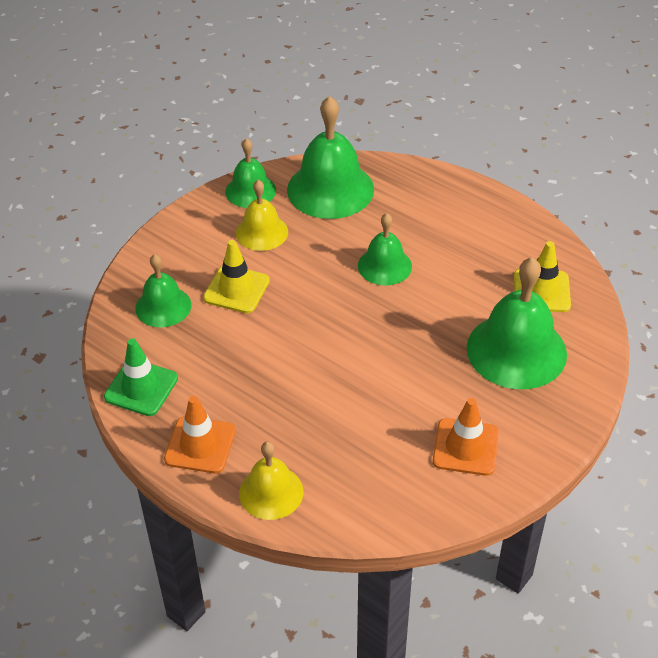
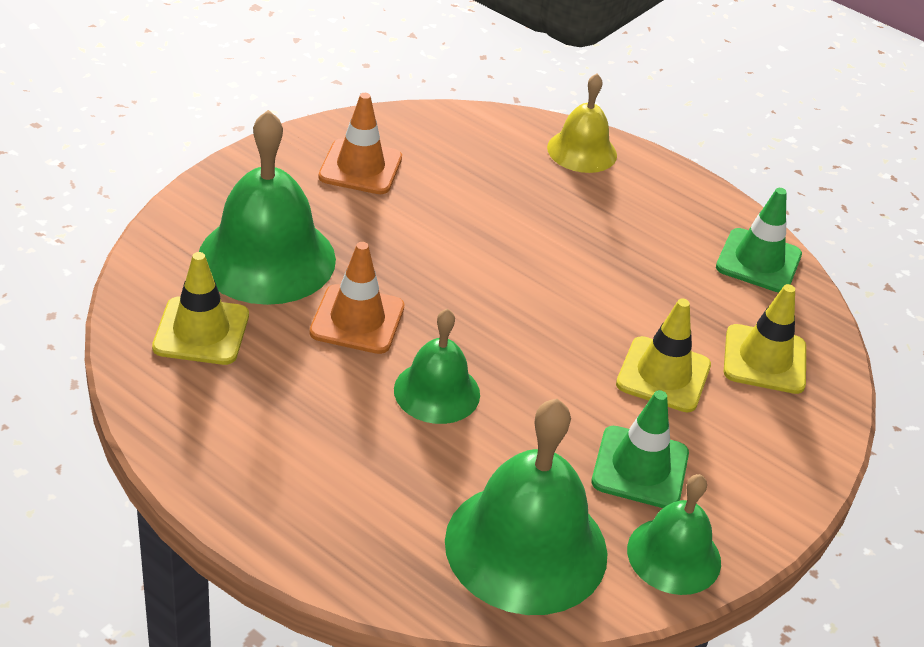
camera: 175 degrees right, 5 degrees down
(163, 306) = (764, 359): green bell -> yellow traffic cone
(200, 445) = (669, 198): orange traffic cone -> orange traffic cone (357, 320)
(262, 232) = (640, 468): yellow bell -> green traffic cone

